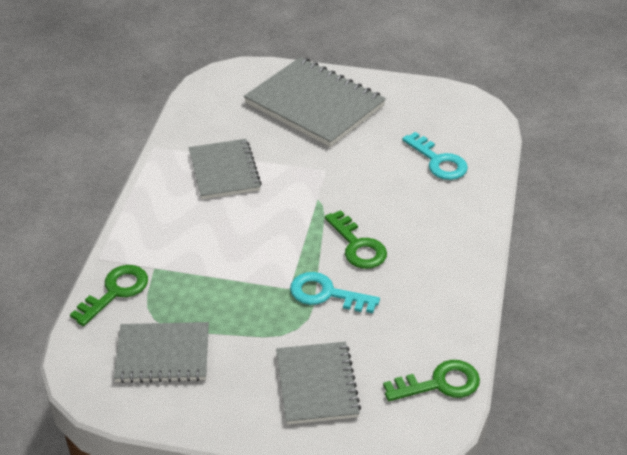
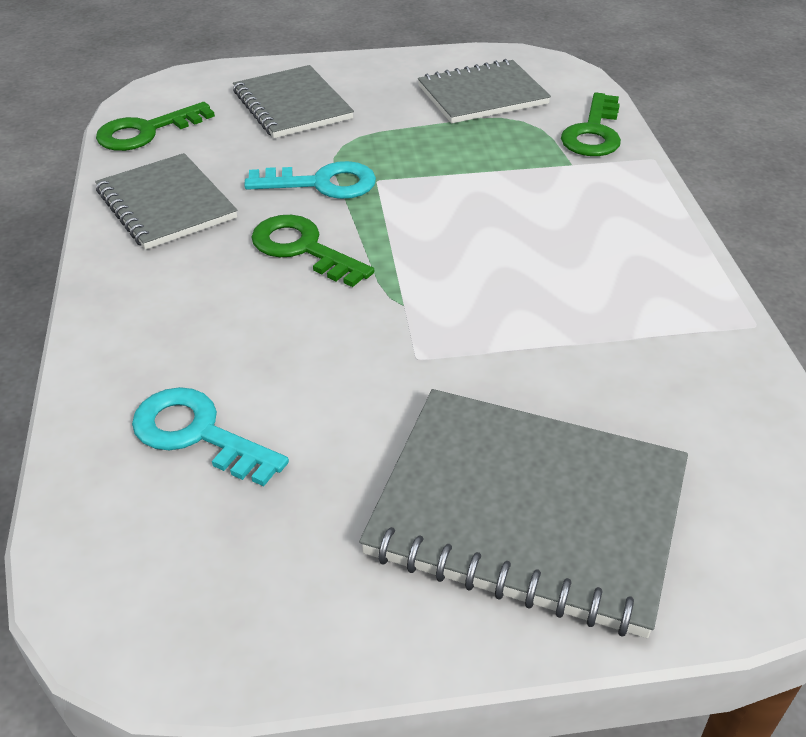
camera: 160 degrees right, 0 degrees up
(224, 171) = (594, 311): grey notebook -> grey notebook (166, 204)

